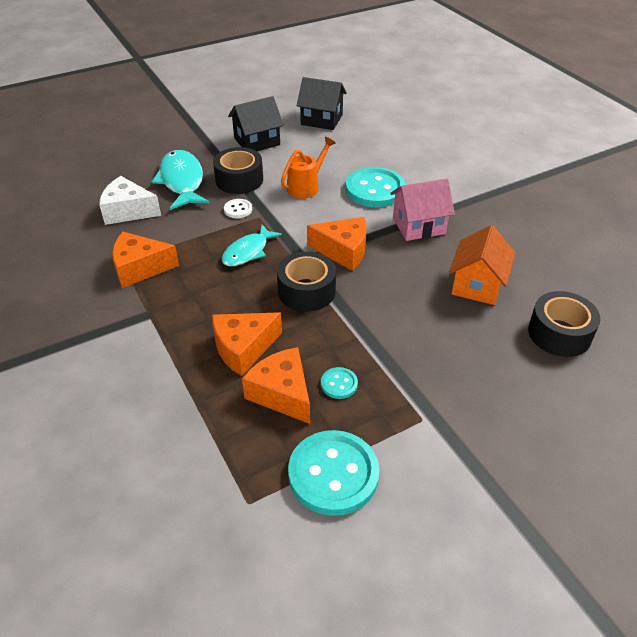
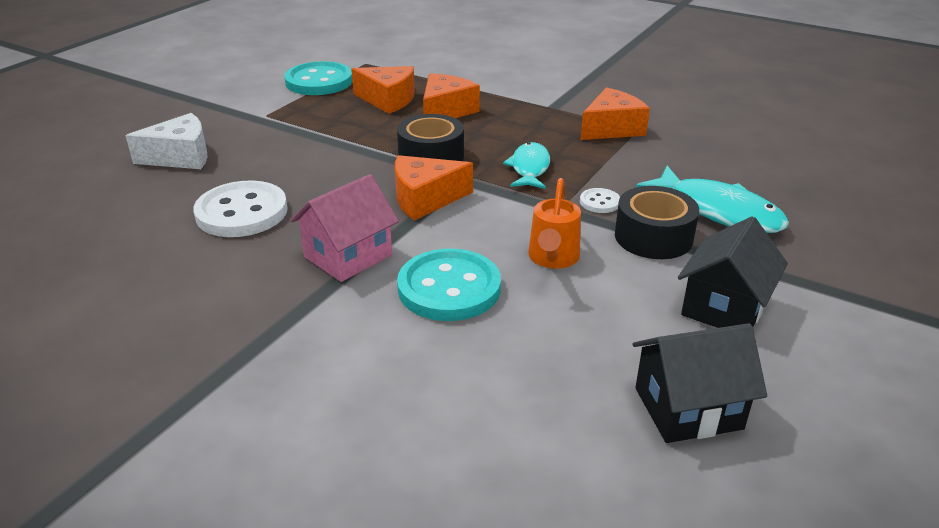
camera: 150 degrees right, 10 degrees down
(128, 211) = (713, 164): white cheese -> white cheese (181, 157)
(339, 384) = (346, 114): turquoise button -> none
(477, 285) = (242, 212): orange house -> white button
(559, 333) = (137, 196): black tape -> none

